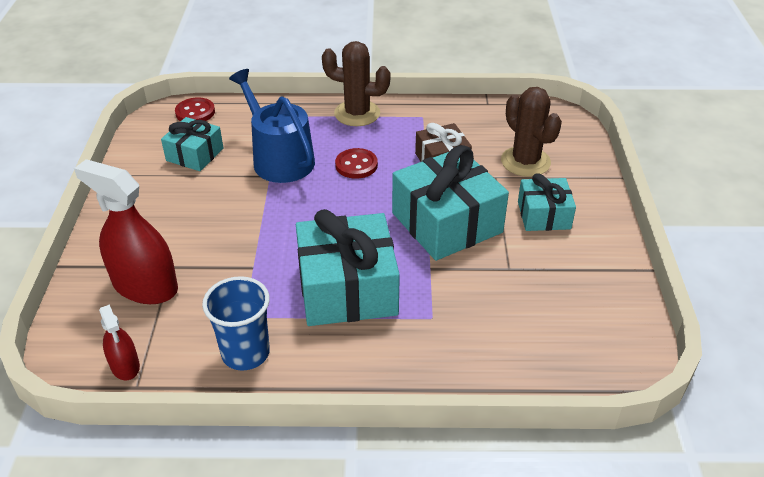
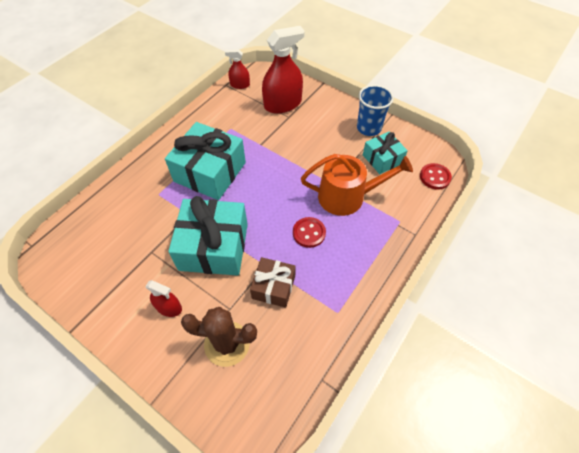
camera: 125 degrees right, 15 degrees up
(245, 353) = (209, 120): blue cup -> blue cup (368, 128)
(279, 159) = (347, 196): blue watering can -> orange watering can
(357, 113) = (372, 269): brown cactus -> none
(543, 215) = (169, 307): turquoise gift -> red spray bottle

